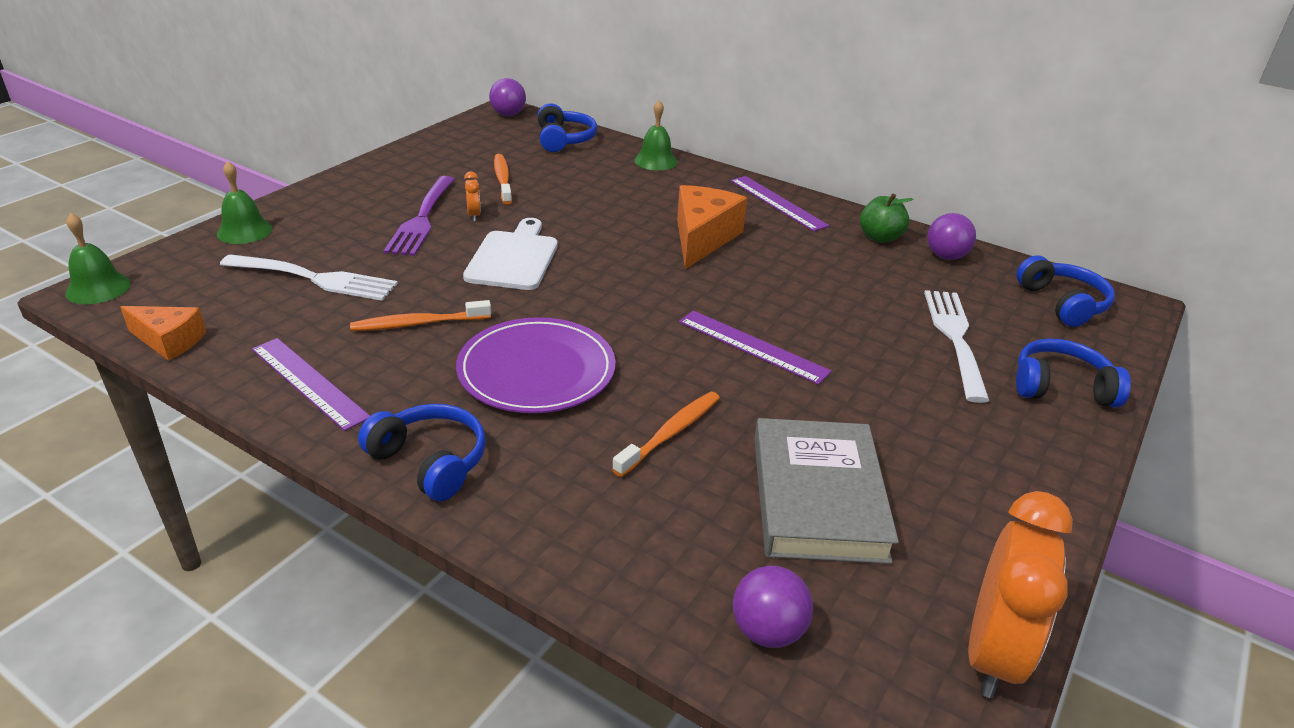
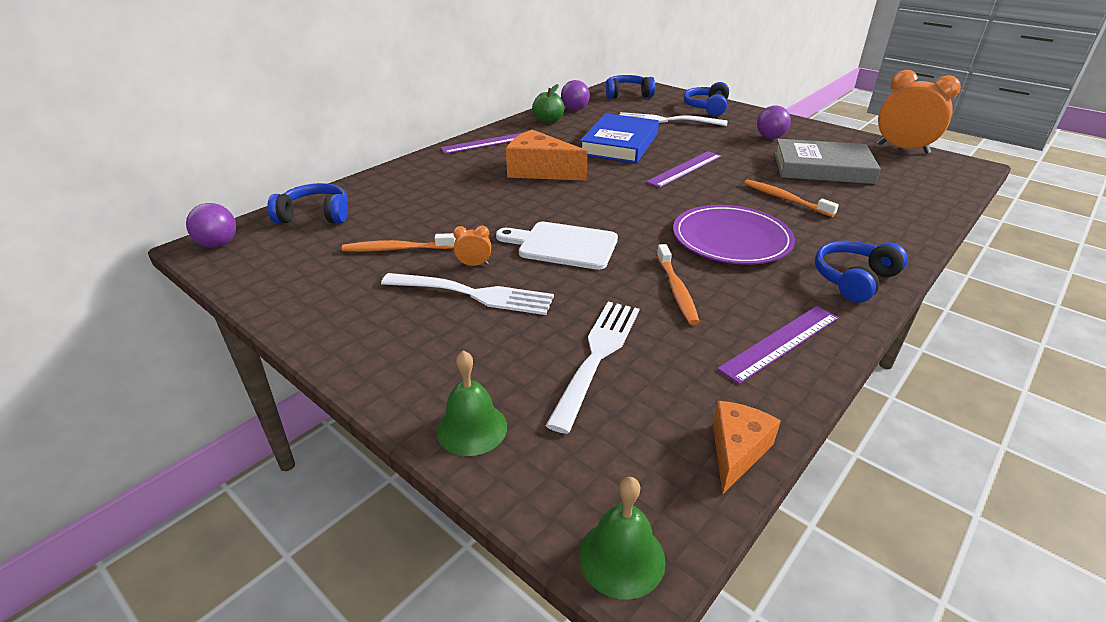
camera: 80 degrees left, 0 degrees up
(422, 219) = (474, 294): purple fork -> white fork
(655, 161) = (391, 177): green bell -> none
(767, 631) = (925, 189): purple ball -> purple ball (770, 137)
(823, 293) = (619, 144): none -> blue book

